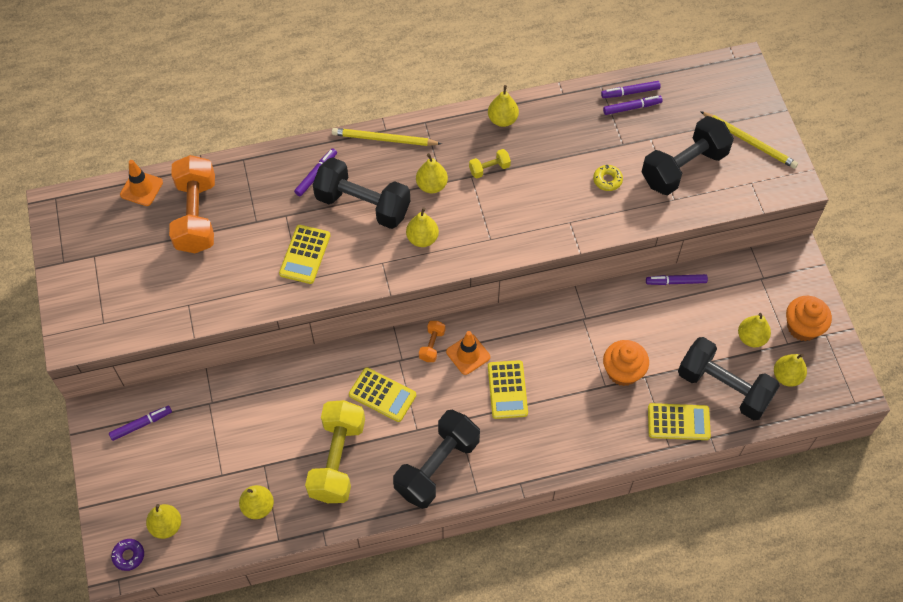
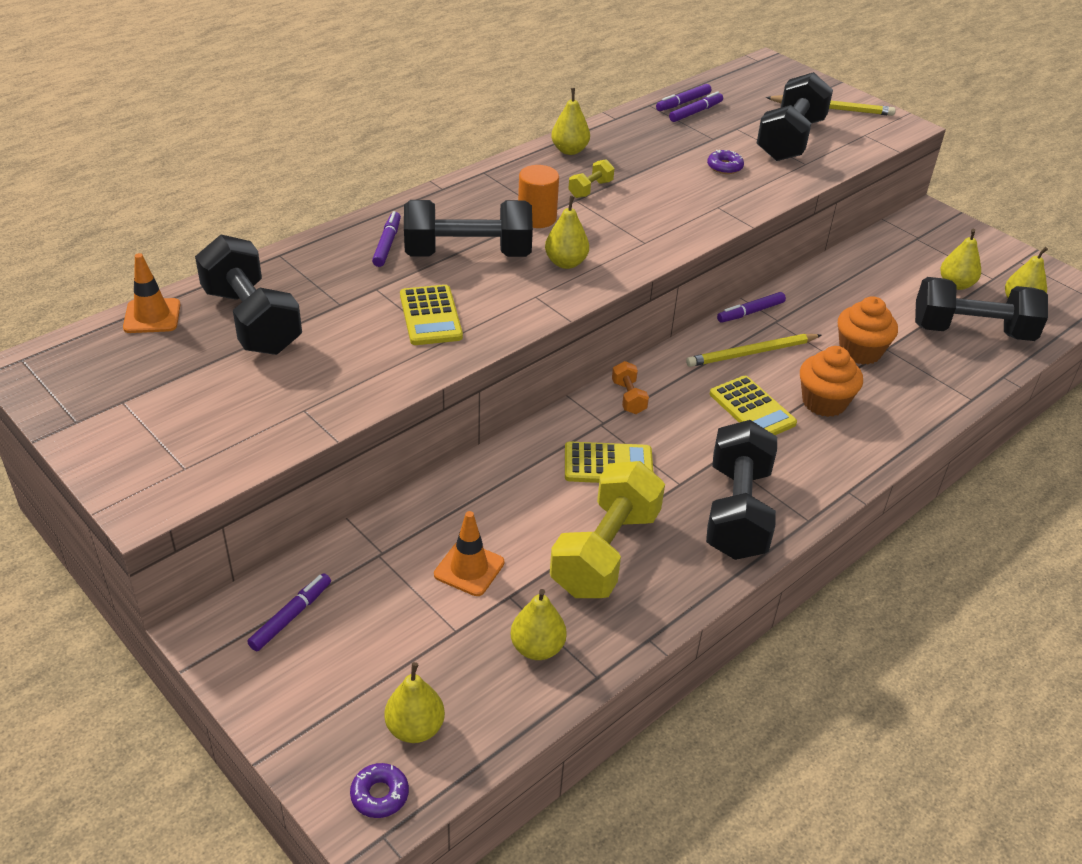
camera: 30 degrees left, 20 degrees down
(196, 216) = (252, 321): orange dumbbell -> black dumbbell
(337, 460) = (605, 552): yellow dumbbell -> yellow dumbbell turned 45 degrees clockwise
(384, 139) = (447, 196): yellow pencil -> yellow pencil (751, 353)
(431, 185) = (537, 218): yellow pear -> orange cylinder
(468, 354) = (678, 392): orange traffic cone -> orange traffic cone (469, 568)
(607, 180) = (724, 167): yellow donut -> purple donut
(676, 282) = (839, 264): purple marker -> purple marker (750, 312)
(678, 422) = (958, 375): yellow calculator -> none
(802, 327) = (993, 262): orange cupcake -> orange cupcake (824, 402)

